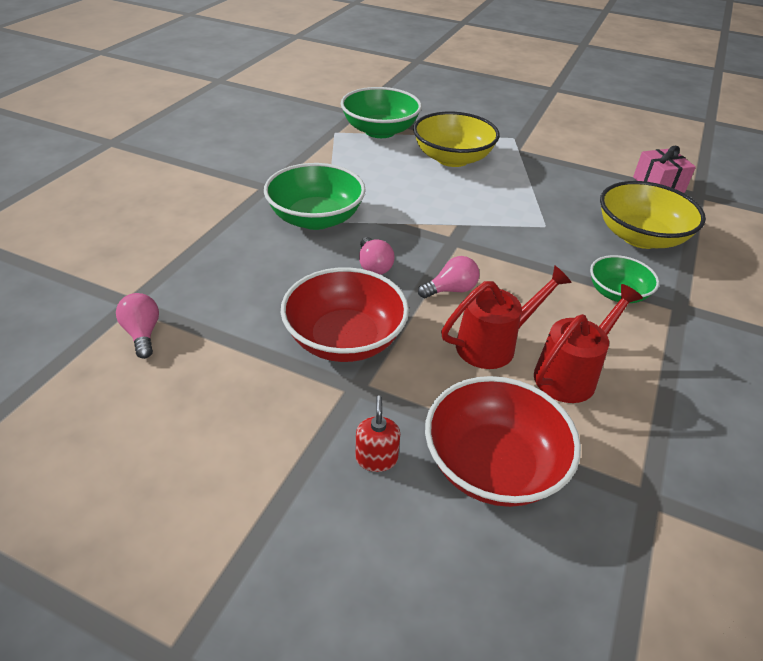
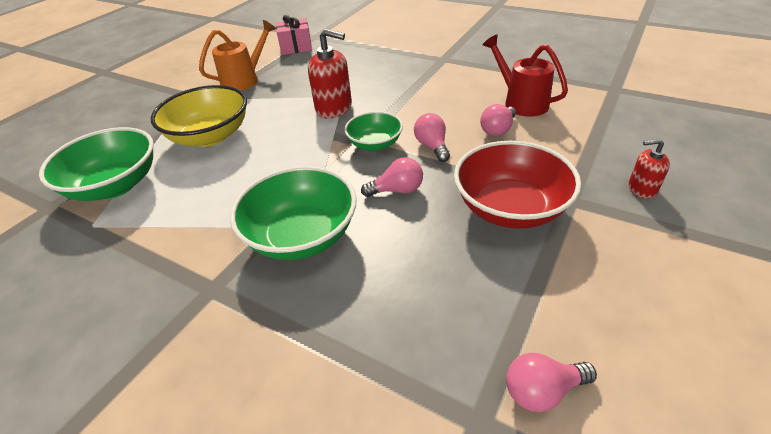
camera: 80 degrees left, 0 degrees up
(493, 465) = (619, 138): red bowl -> none
(494, 344) = (498, 130): red watering can -> pink light bulb
(517, 221) = (334, 108): none -> red soap dispenser
(563, 162) = (245, 80): none -> orange watering can
(617, 293) = (431, 77): green bowl -> green bowl (375, 144)
(640, 237) = (364, 62): yellow bowl -> none

